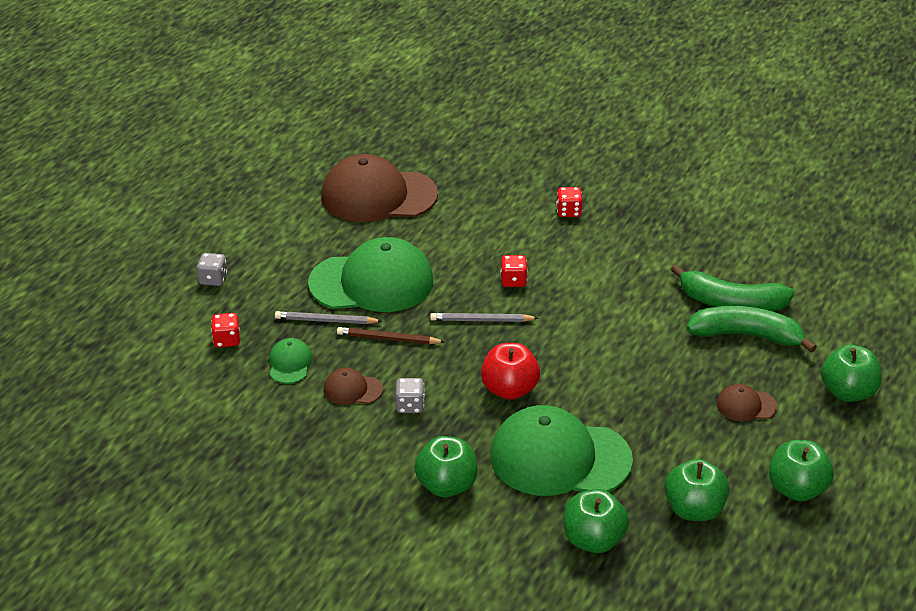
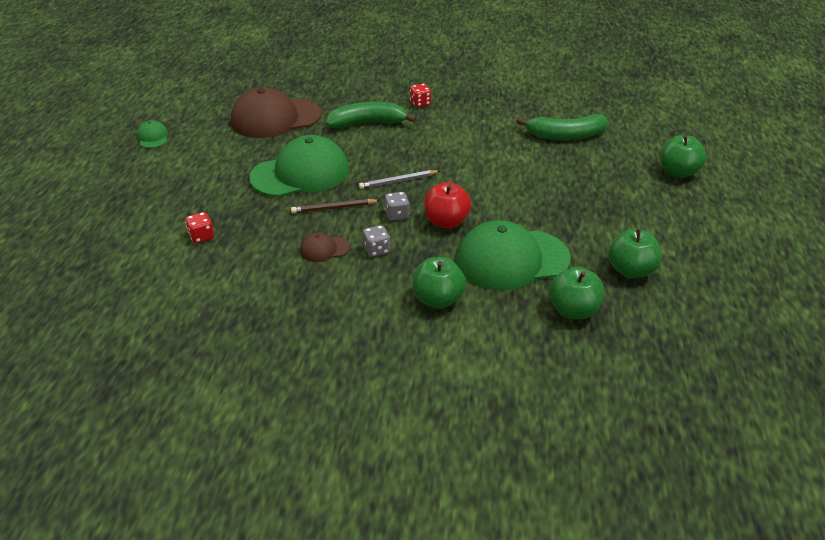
camera: 20 degrees left, 0 degrees up
(213, 279) = (170, 196): grey dice -> grey dice (397, 215)
(290, 363) = (263, 242): green cap -> green cap (153, 137)
(326, 320) = (277, 206): grey pencil -> none
(513, 281) = (406, 152): red dice -> none
(746, 335) = (589, 153): green banana -> green banana (368, 123)
(746, 405) = (619, 195): brown cap -> none
(796, 489) = (690, 240): green apple -> none

